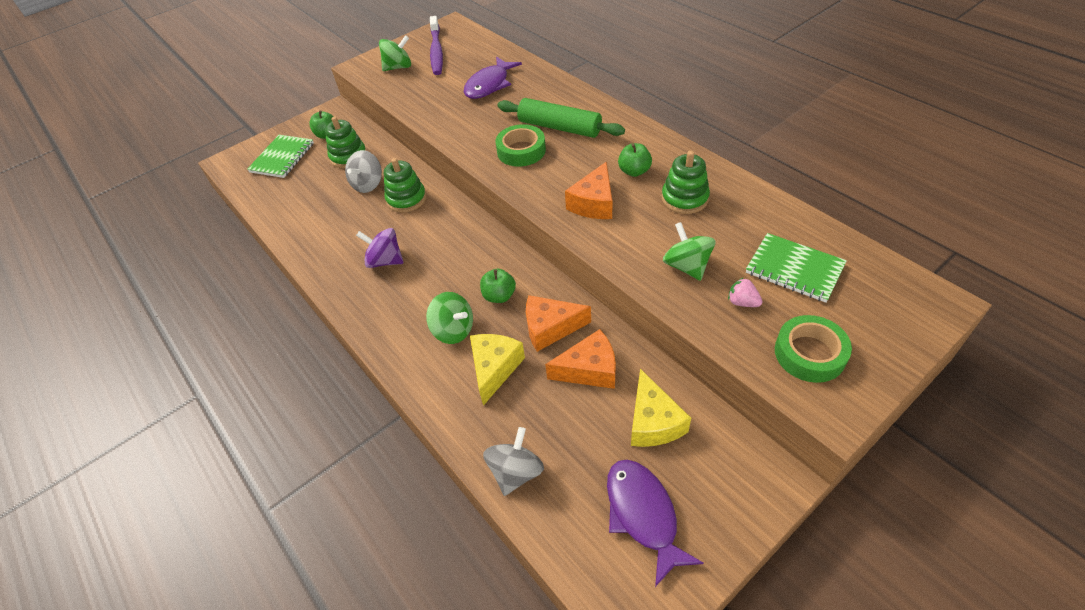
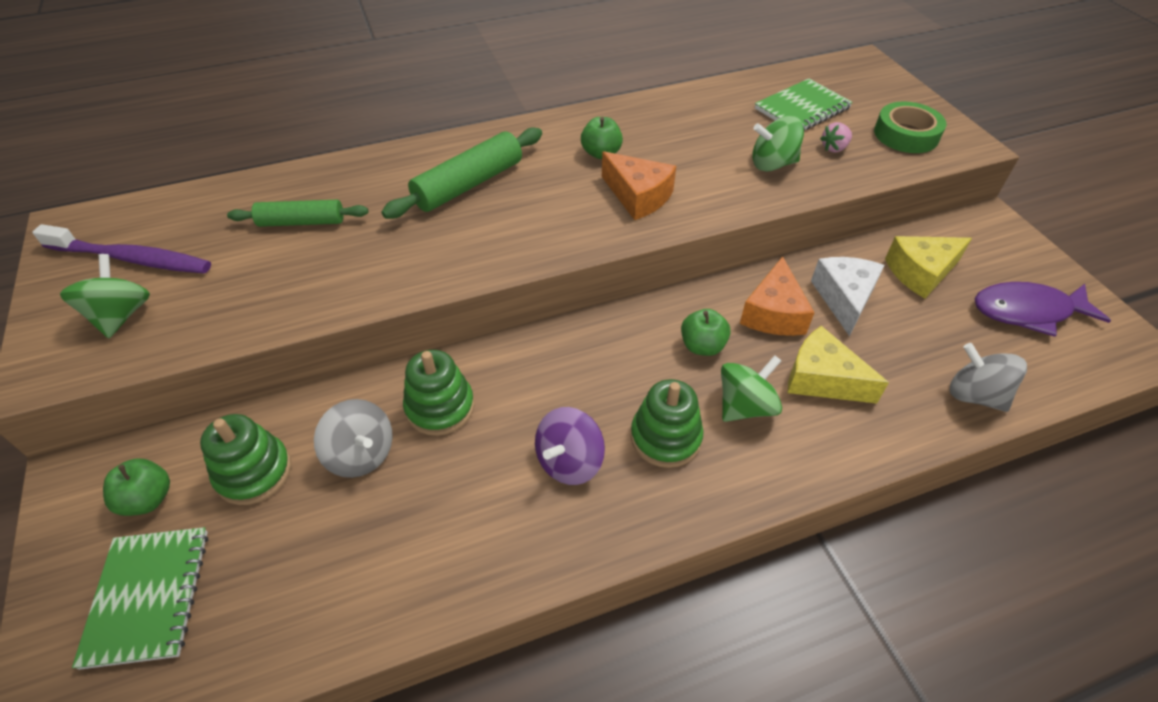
camera: 75 degrees left, 0 degrees up
(282, 158) = (148, 597): green notebook -> green notebook turned 45 degrees clockwise
(489, 85) = (301, 222): purple fish -> green rolling pin
(521, 151) = (490, 228): green tape -> none
(589, 369) = (844, 298): orange cheese -> white cheese
(653, 421) = (921, 273): yellow cheese -> yellow cheese turned 150 degrees clockwise
(684, 198) = (669, 135): green stacking toy -> green stacking toy (665, 437)

